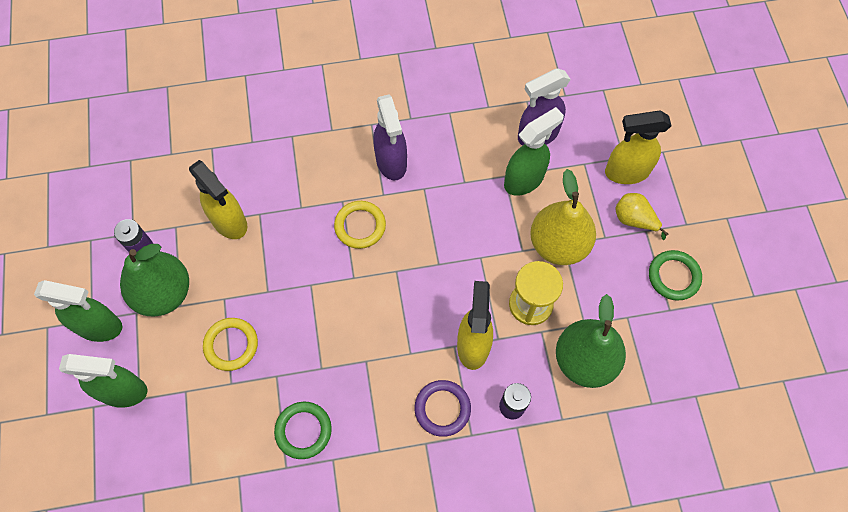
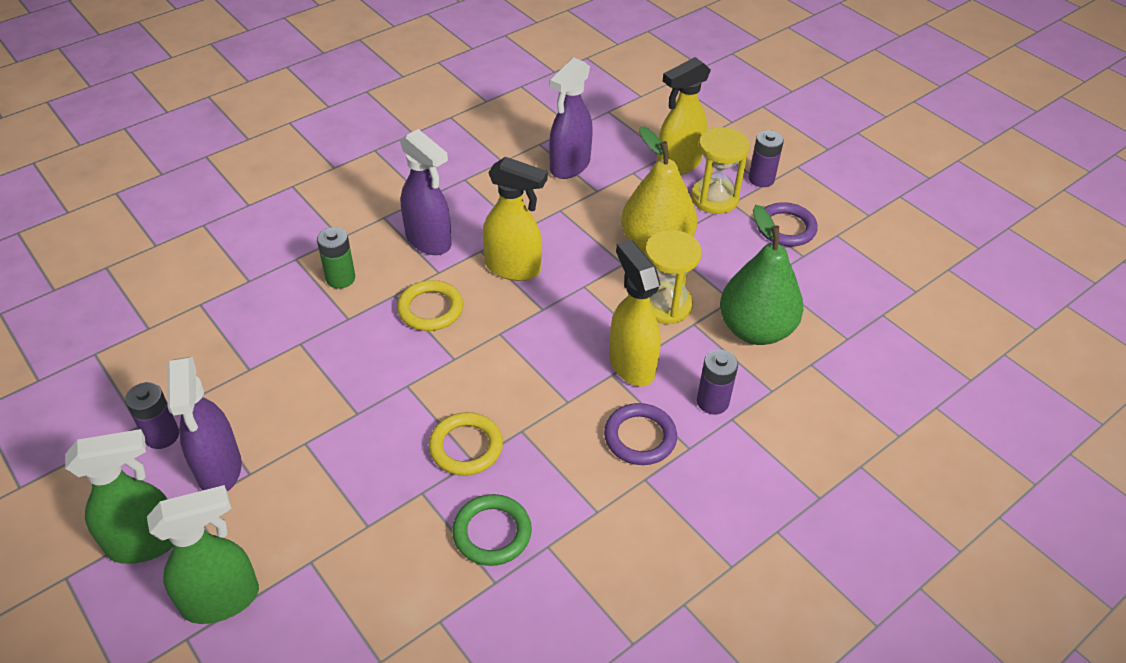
camera: 30 degrees left, 20 degrees down
(164, 293) = (219, 469): green pear -> purple spray bottle
(229, 222) = (266, 365): yellow spray bottle -> yellow spray bottle (513, 268)
(231, 345) = (343, 485): yellow ring -> yellow ring (466, 447)
(313, 169) = (340, 278): none -> green battery
(524, 180) = (582, 205): green spray bottle -> none
(634, 220) = (714, 198): yellow pear -> yellow hourglass
(673, 276) = (786, 228): green ring -> purple ring
(686, 218) = (761, 179): none -> purple battery

